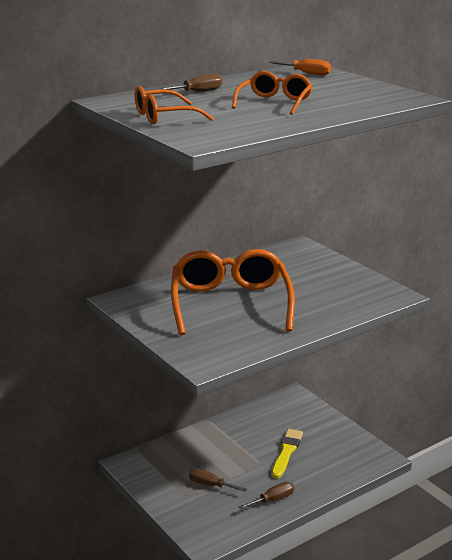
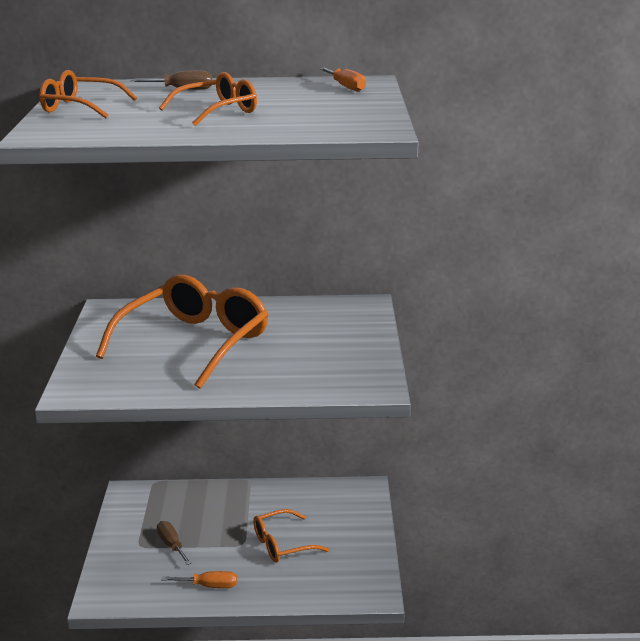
camera: 35 degrees right, 0 degrees up
(273, 500) = (209, 586): brown screwdriver -> orange screwdriver
(286, 452) = (282, 544): yellow brush -> orange glasses

